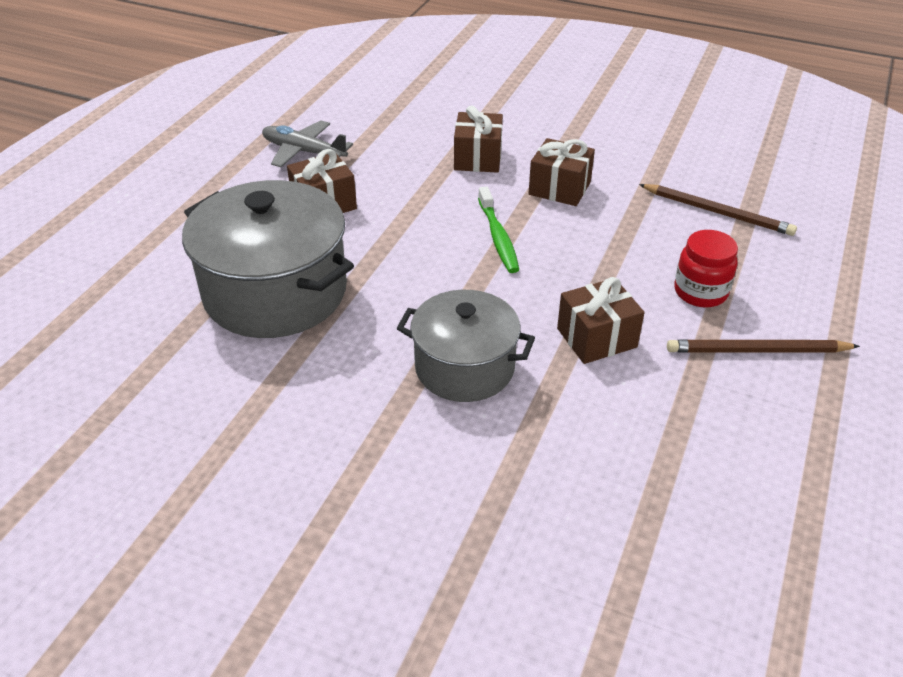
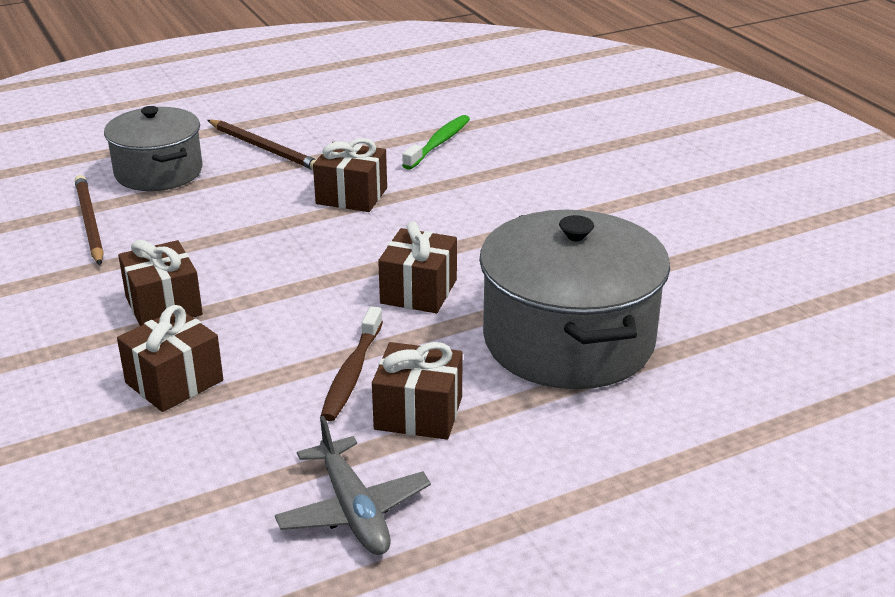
camera: 140 degrees left, 10 degrees down
(390, 206) = (352, 373): none -> brown toothbrush
(421, 277) = (419, 291): none -> brown gift
(464, 367) = (472, 221): grey pot -> grey pot (158, 172)
(498, 237) = (300, 291): green toothbrush -> green toothbrush (439, 143)
(700, 292) = (228, 186): red jar -> none

